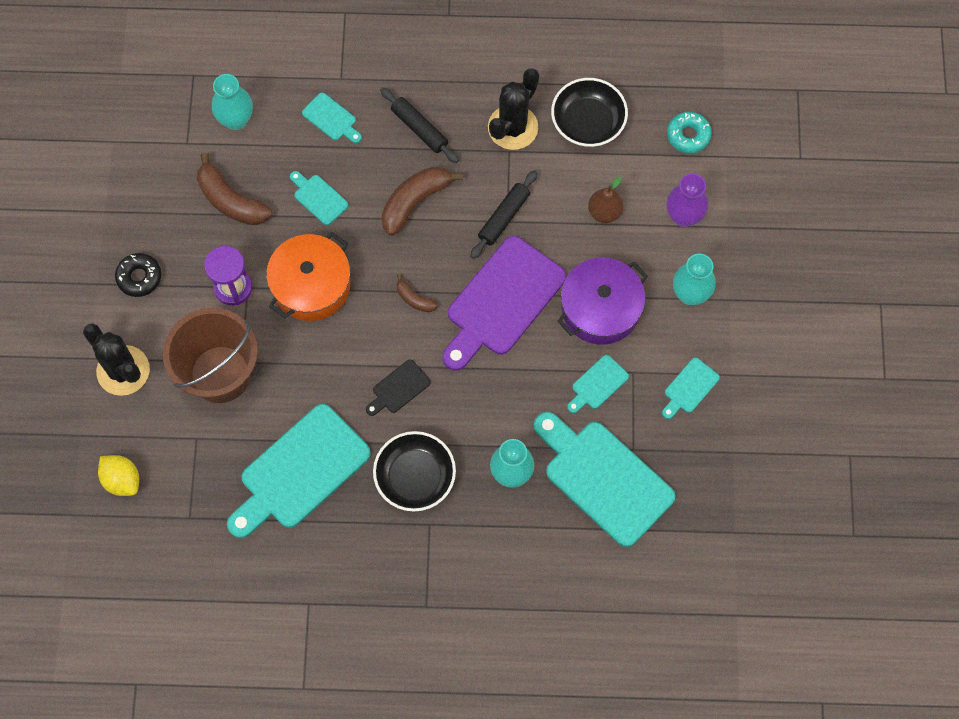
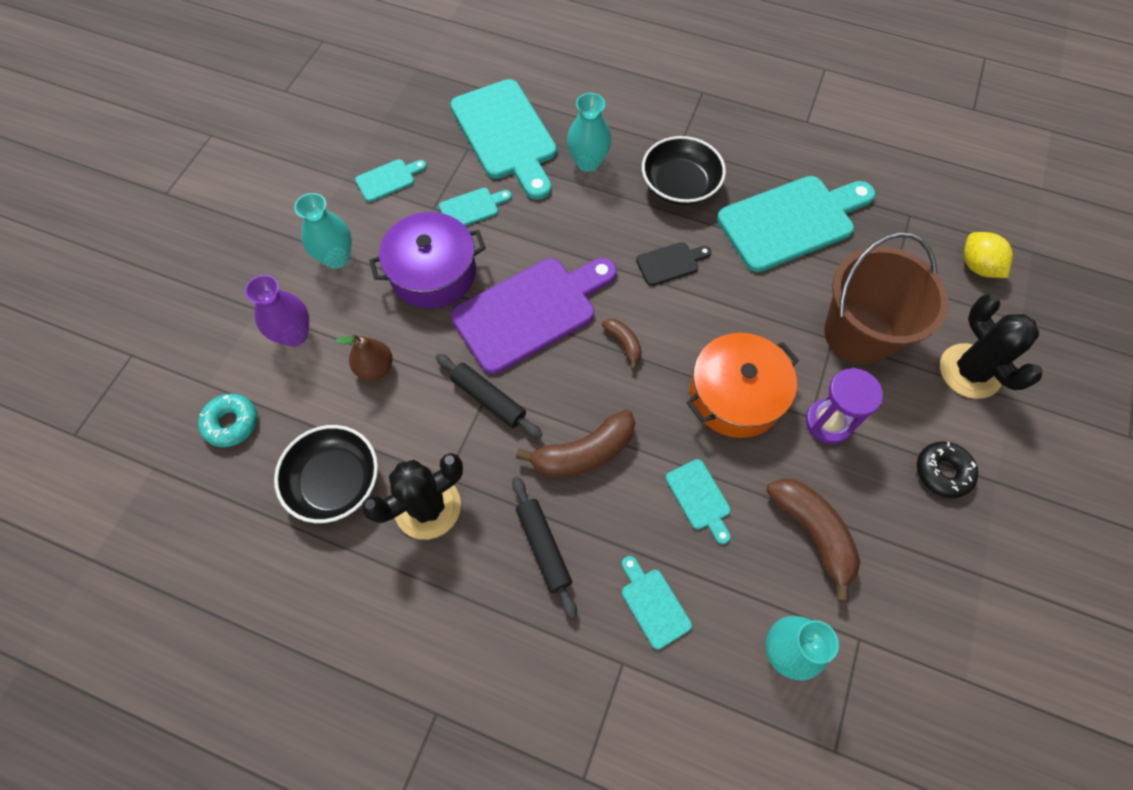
camera: 160 degrees left, 5 degrees down
(504, 217) = (489, 399): black rolling pin -> black rolling pin turned 75 degrees clockwise

